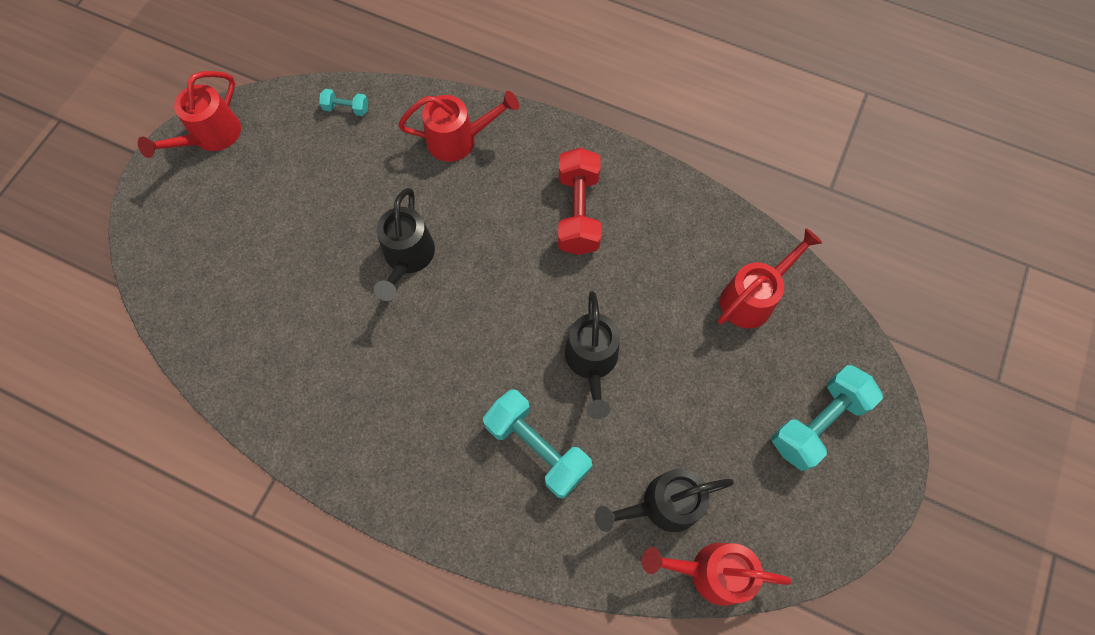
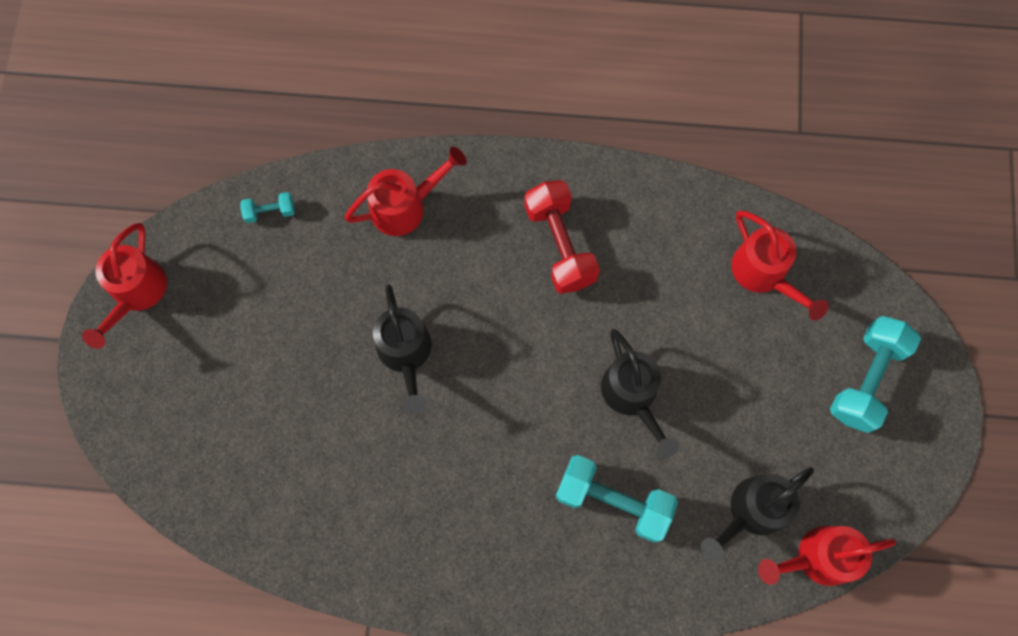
camera: 20 degrees left, 5 degrees up
(753, 297) = (764, 275): red watering can -> red watering can turned 120 degrees clockwise

